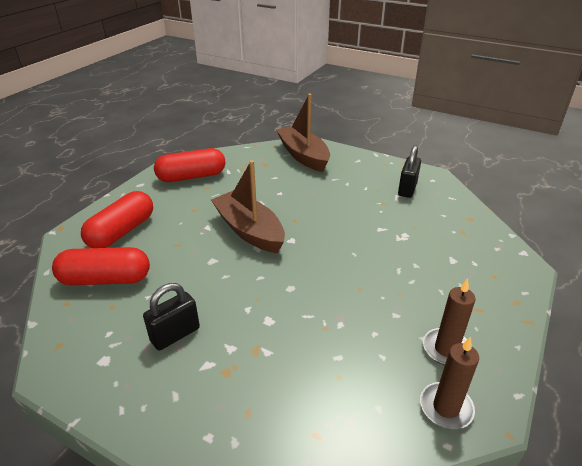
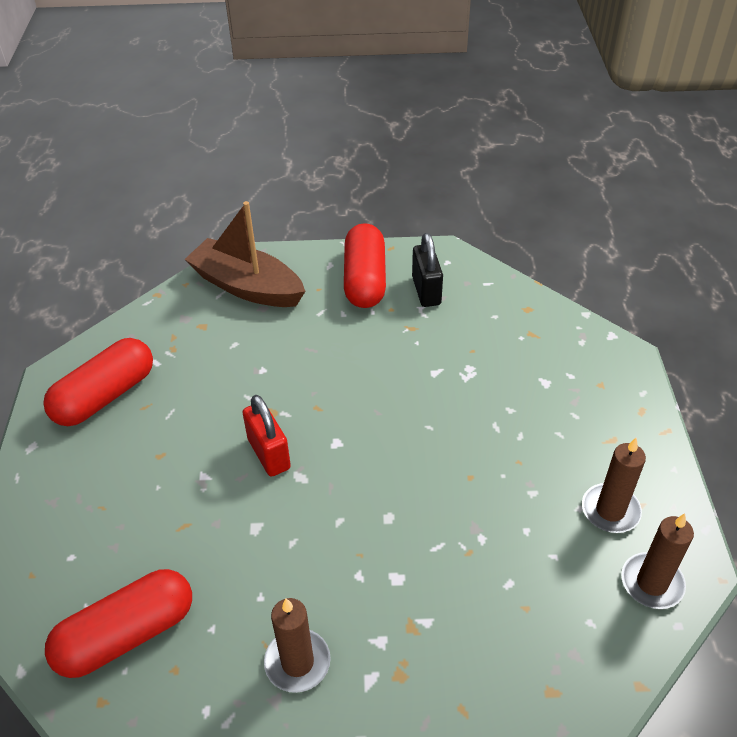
camera: 30 degrees left, 10 degrees up
(122, 231) = (79, 545): red capsule -> red capsule (365, 280)
(175, 334) = (297, 662): black padlock -> brown candle
(249, 230) = (269, 454): brown boat -> red padlock

